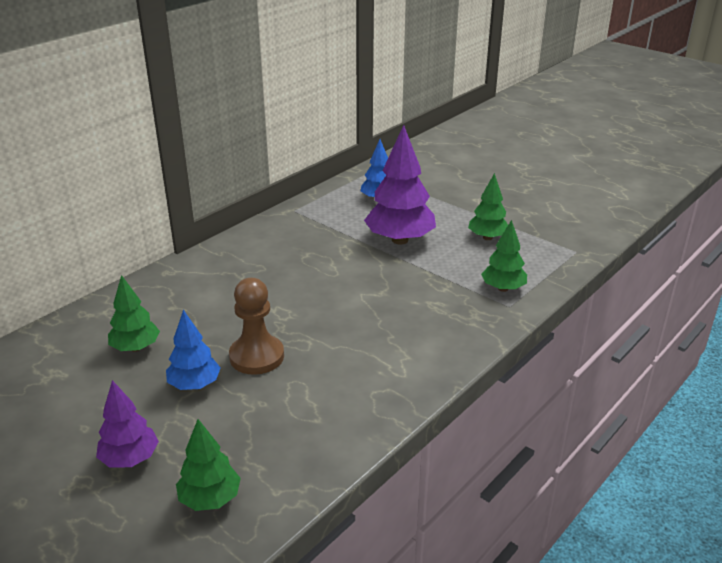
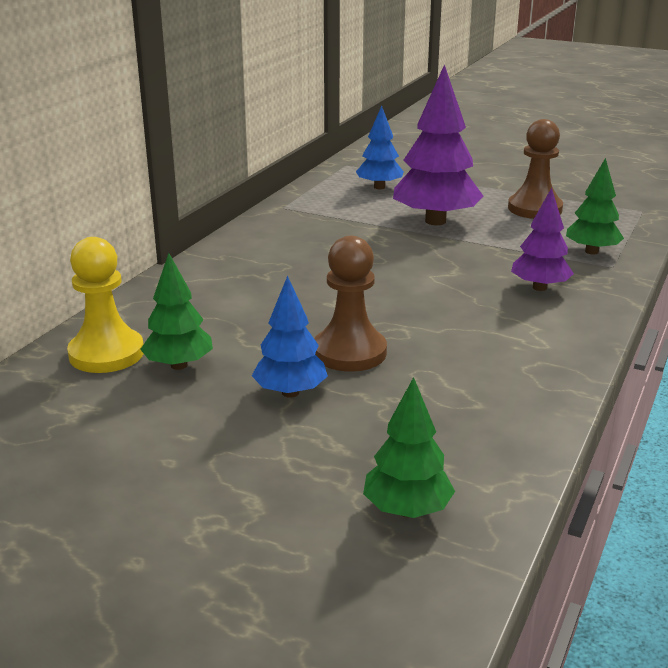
camera: 15 degrees left, 5 degrees down
(95, 329) = (106, 354): none -> yellow pawn
(130, 459) = (262, 485): purple tree -> purple tree (539, 287)
(487, 237) = (534, 209): green tree -> brown pawn

